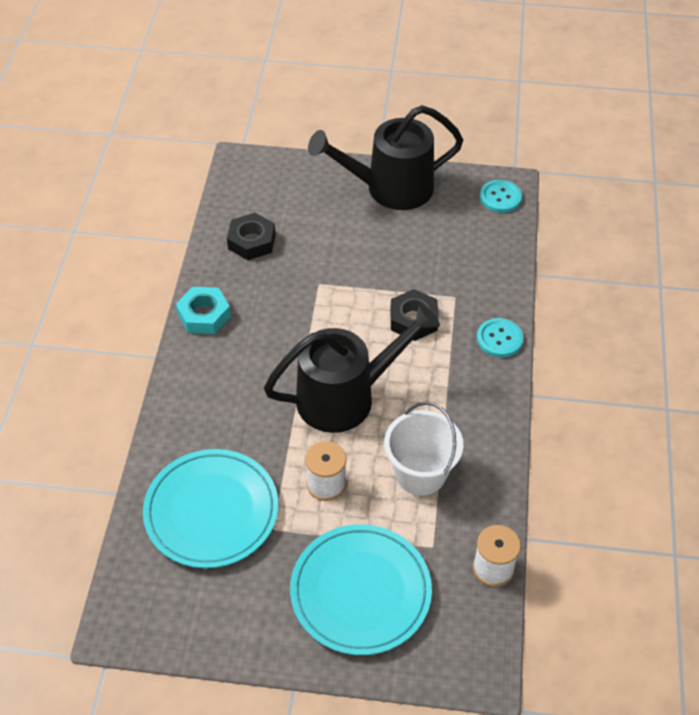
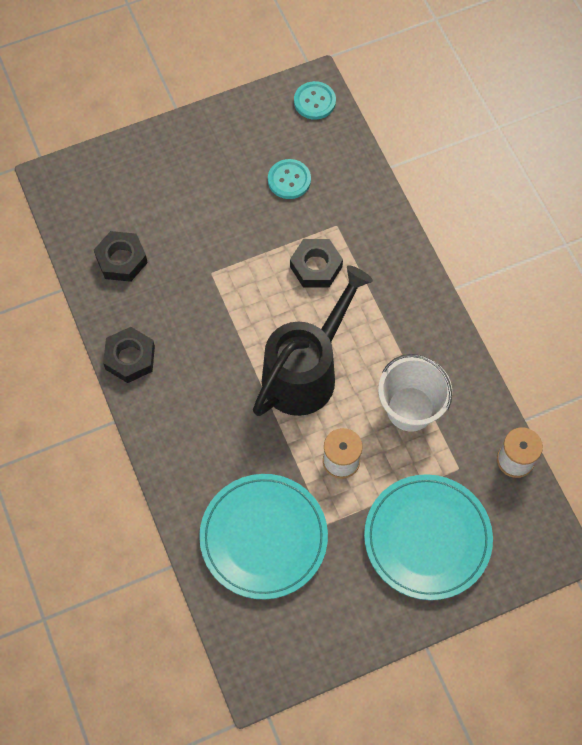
camera: 30 degrees left, 15 degrees up
(204, 315) = (130, 358): turquoise nut -> black nut
(389, 188) = (211, 140): black watering can -> none
(499, 339) = (398, 248): turquoise button -> turquoise button (289, 180)

